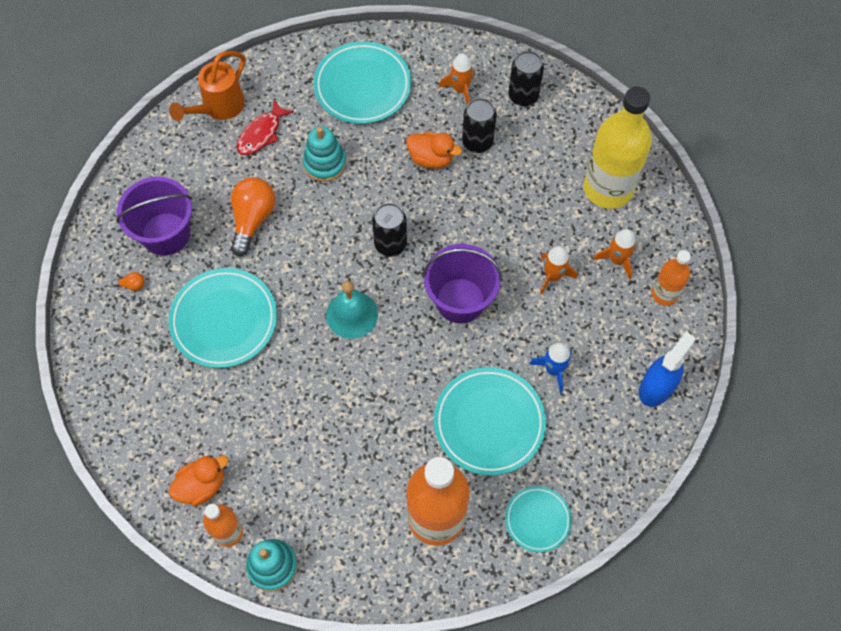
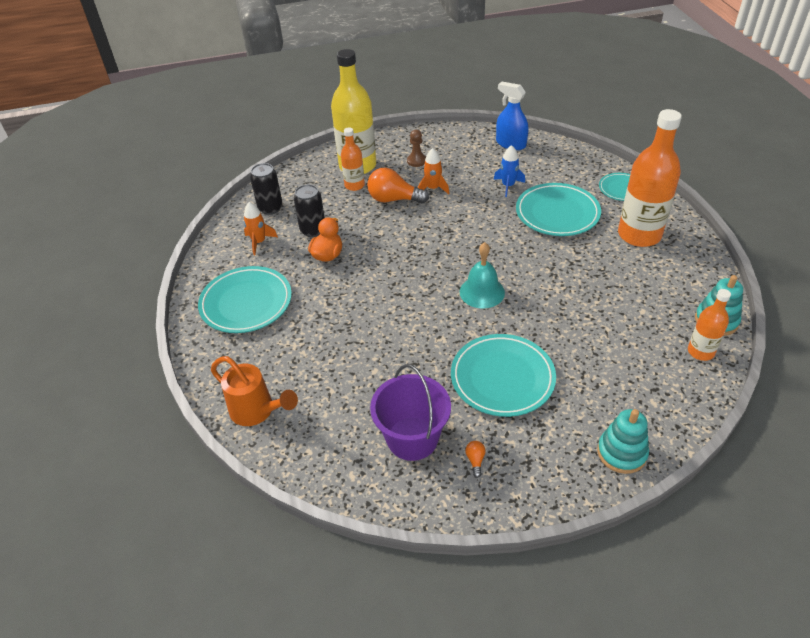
camera: 90 degrees left, 20 degrees down
(202, 485) = (667, 375): orange duck -> none
(252, 219) = (392, 368): orange light bulb -> orange light bulb (394, 199)
(261, 134) = (293, 372): red fish -> none
(325, 163) = (330, 322): turquoise stacking toy -> turquoise stacking toy (621, 453)
(390, 244) = (412, 274): black can -> none
(460, 300) = (460, 232): purple bucket -> none
(617, 260) = (416, 161): orange rocket -> brown pawn
(664, 294) = (441, 141): orange bottle -> orange bottle (354, 185)

